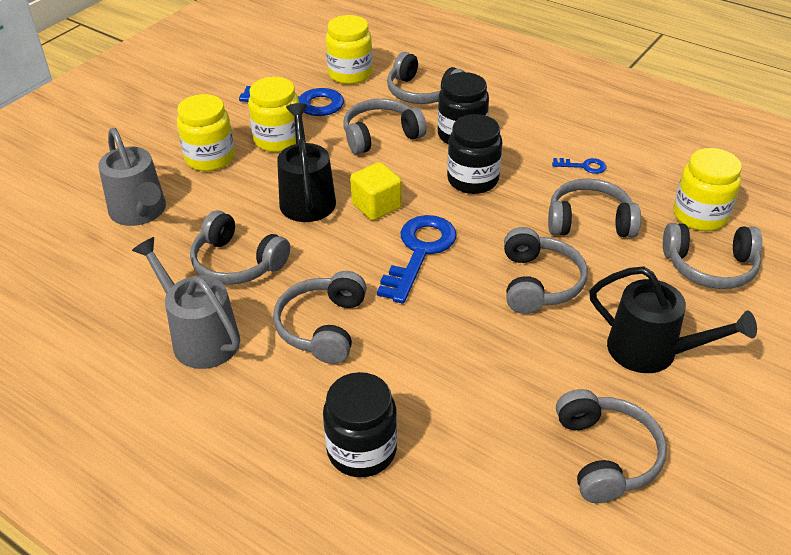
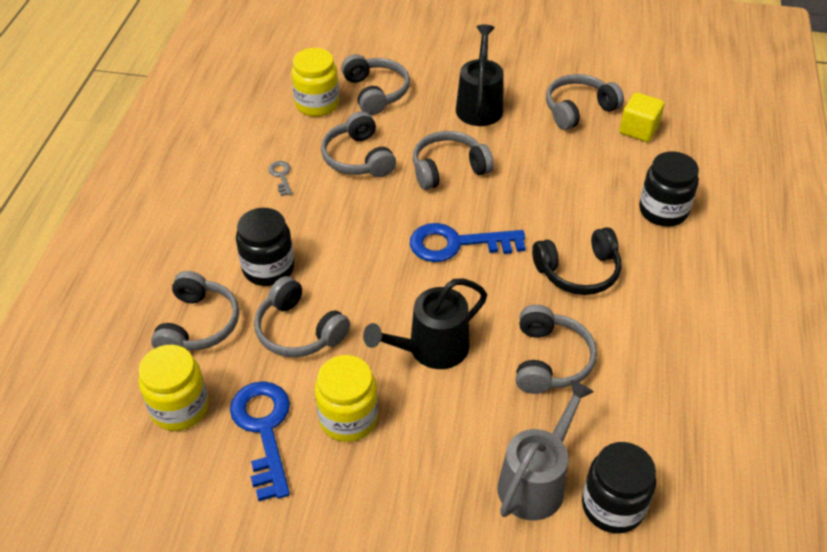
camera: 115 degrees left, 5 degrees up
(200, 337) = (645, 343): grey watering can -> none
(210, 158) = (414, 467): yellow jar -> none
(323, 327) = (578, 271): grey headphones -> black headphones
(376, 206) = (413, 293): yellow cube -> yellow cube (638, 130)
(472, 180) = (338, 240): black jar -> black jar (612, 506)
(583, 166) = (281, 176): blue key -> grey key

